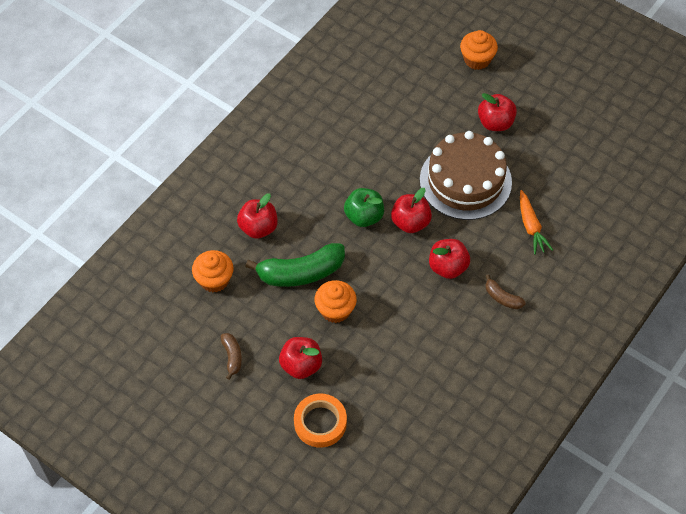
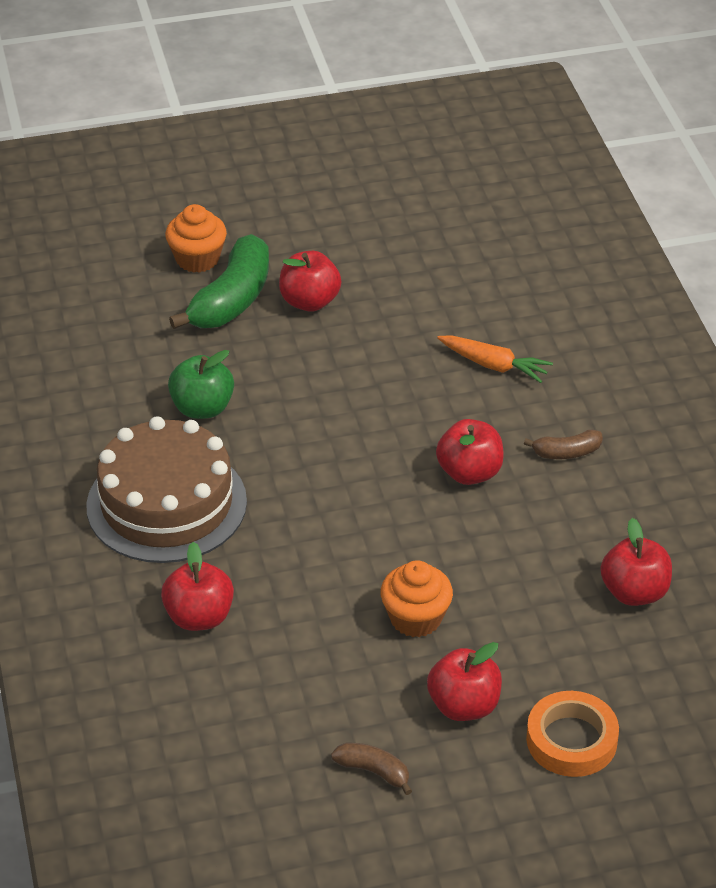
camera: 50 degrees left, 15 degrees down
(214, 280) = (229, 715): orange cupcake -> none
(300, 273) = (320, 618): green banana -> green banana (231, 300)
(364, 216) = (305, 502): green apple -> green apple (202, 408)
(410, 222) = (365, 465): red apple -> red apple (634, 592)
(465, 181) = (362, 379): brown cake -> brown cake (166, 504)

